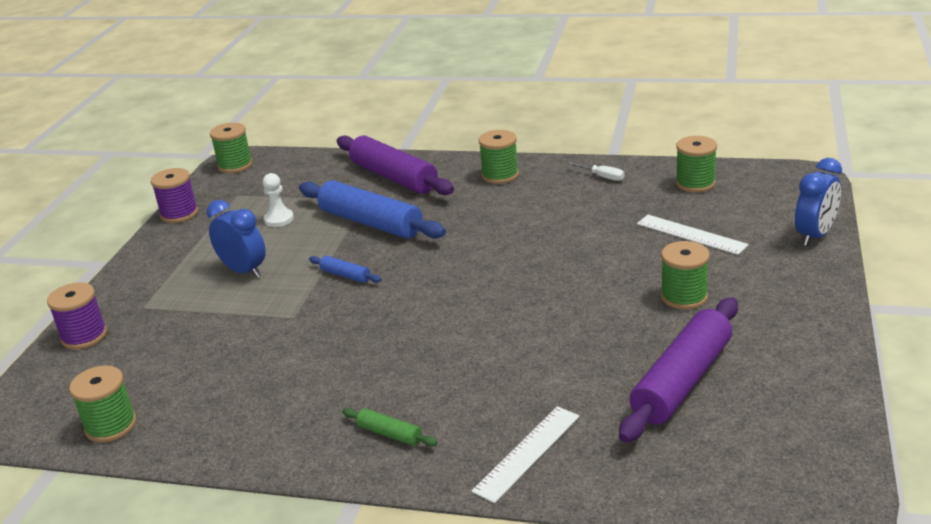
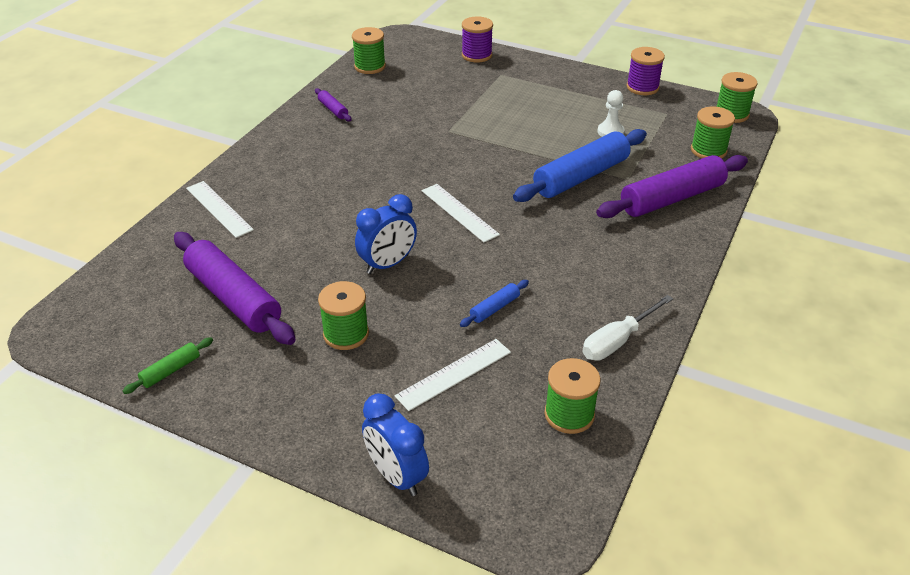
camera: 100 degrees right, 10 degrees up
(244, 271) = (529, 113): blue clock -> blue clock (388, 264)
(248, 426) = (333, 110): none -> purple rolling pin
(345, 275) = (496, 157): blue rolling pin -> blue rolling pin (494, 308)
(389, 434) = (283, 158): green rolling pin -> green rolling pin (170, 370)
(460, 277) = (459, 212): none -> white ruler
(500, 175) = (650, 266): green spool -> green spool (708, 150)
(602, 177) = (617, 341): white screwdriver -> white screwdriver, size x1.62

